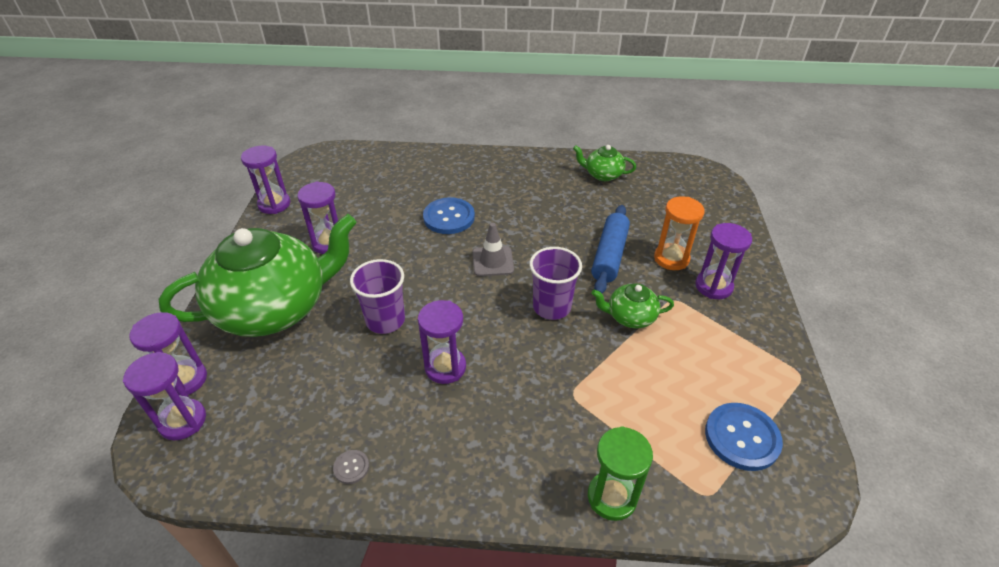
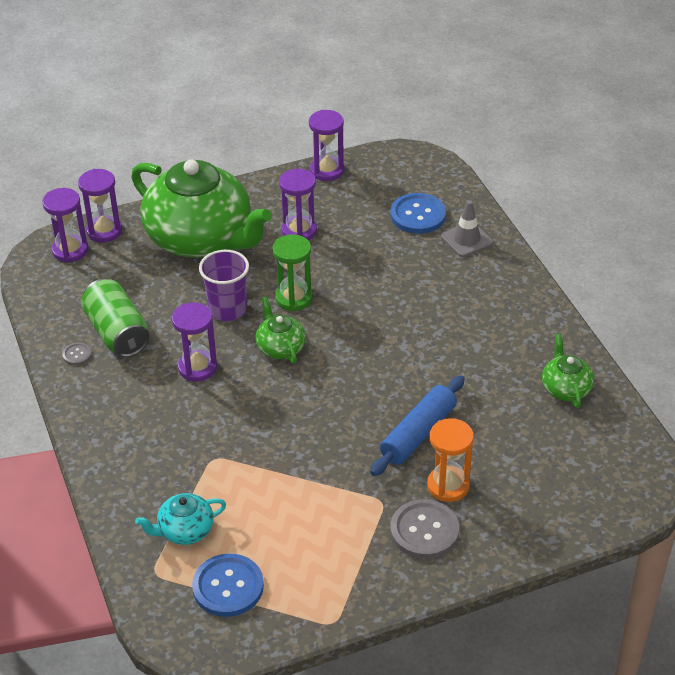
camera: 65 degrees right, 0 degrees up
(347, 418) = (117, 333): none -> green can
(449, 217) = (393, 293): blue button -> blue button (418, 215)
(493, 261) = (349, 349): grey traffic cone -> grey traffic cone (466, 239)
(551, 307) = (312, 412): purple cup -> none
(609, 255) = (418, 434): blue rolling pin -> blue rolling pin turned 45 degrees counterclockwise
(612, 497) = (124, 512): green hourglass -> green hourglass (294, 298)
(630, 317) = (335, 473): green teapot -> green teapot (280, 347)
(658, 449) = (185, 530): none -> turquoise teapot
(713, 286) = (424, 531): purple hourglass -> grey button

